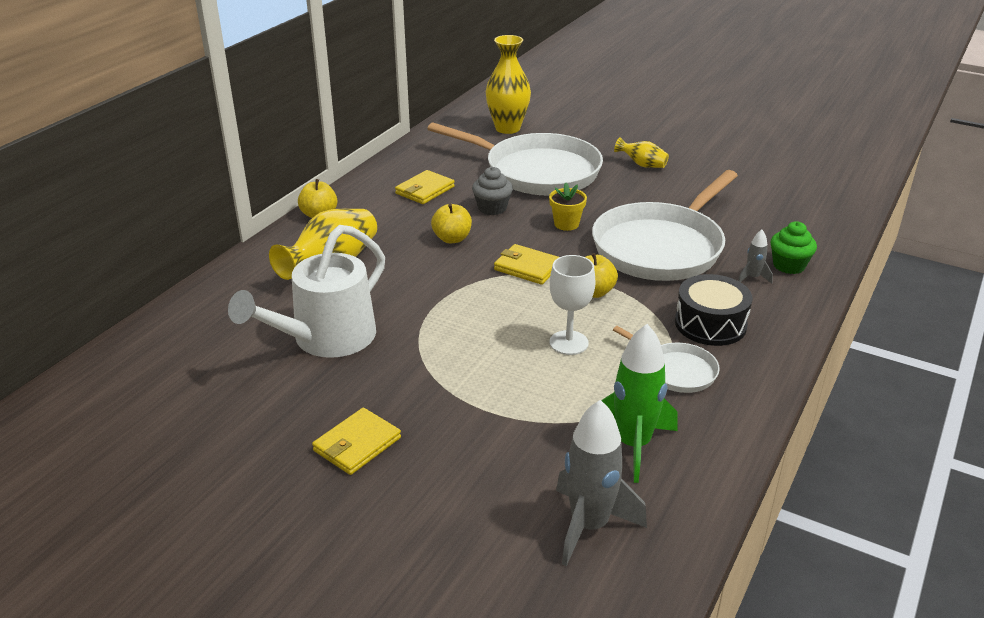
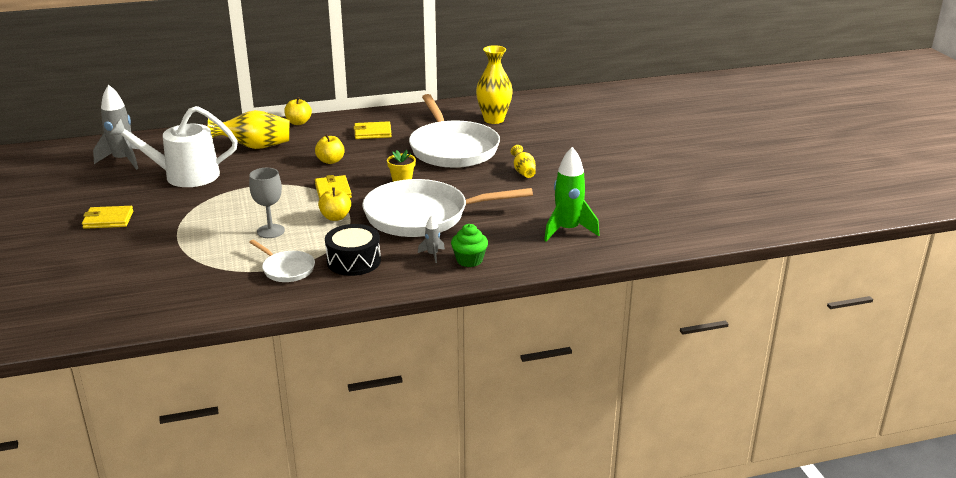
camera: 45 degrees right, 5 degrees down
(492, 208) = (384, 156): grey cupcake -> none
(568, 343) = (270, 231): white goblet -> grey goblet
(589, 526) = (113, 297): grey rocket -> grey rocket (123, 160)
(633, 445) = (196, 283): green rocket -> green rocket (567, 230)
(676, 371) = (286, 269): white pan -> white pan turned 45 degrees counterclockwise

